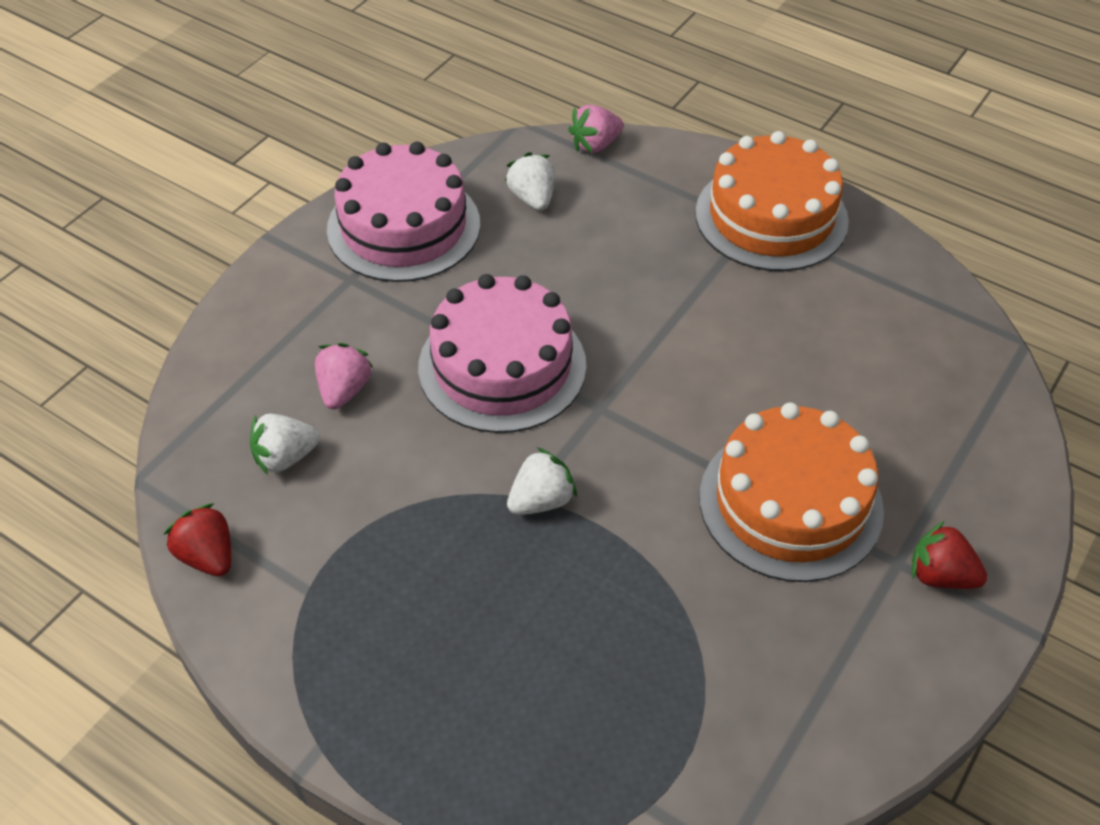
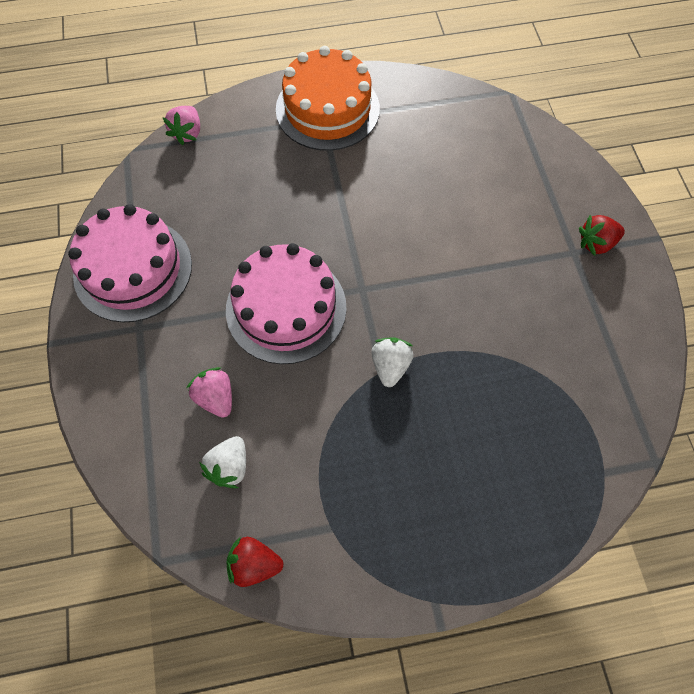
camera: 45 degrees left, 15 degrees up
(532, 198) = (189, 193): white strawberry -> none
(790, 503) = (501, 262): orange cake -> none

